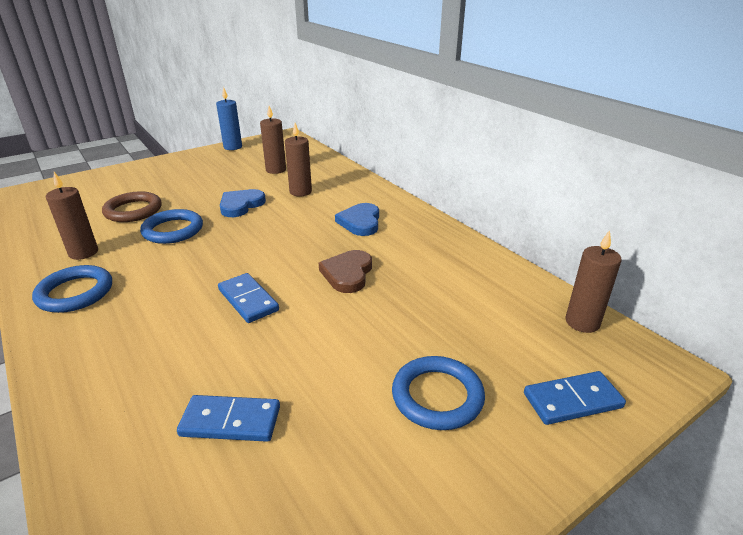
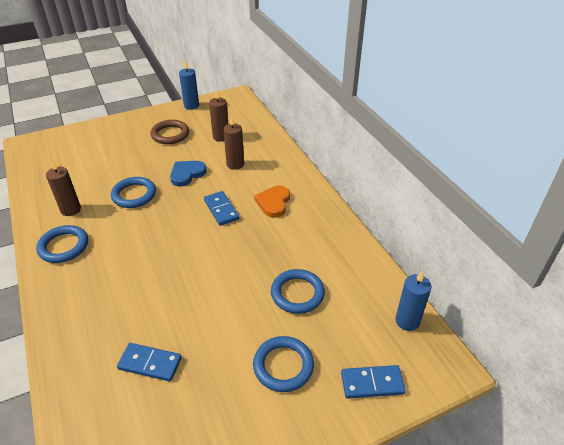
camera: 10 degrees right, 10 degrees up
(133, 210) = (108, 171): brown ring -> brown ring (170, 134)
(248, 300) = (177, 268): blue domino -> blue domino (221, 210)
(347, 274) = (251, 253): brown heart -> none
(360, 222) = (273, 203): blue heart -> orange heart
(425, 309) = (297, 293): none -> blue ring
(582, 322) = (407, 321): brown candle -> blue candle

